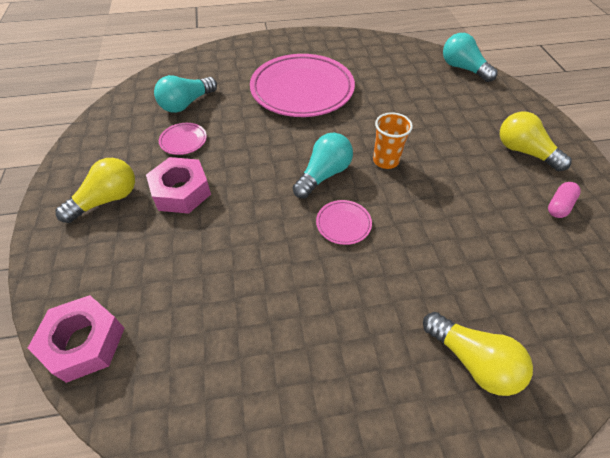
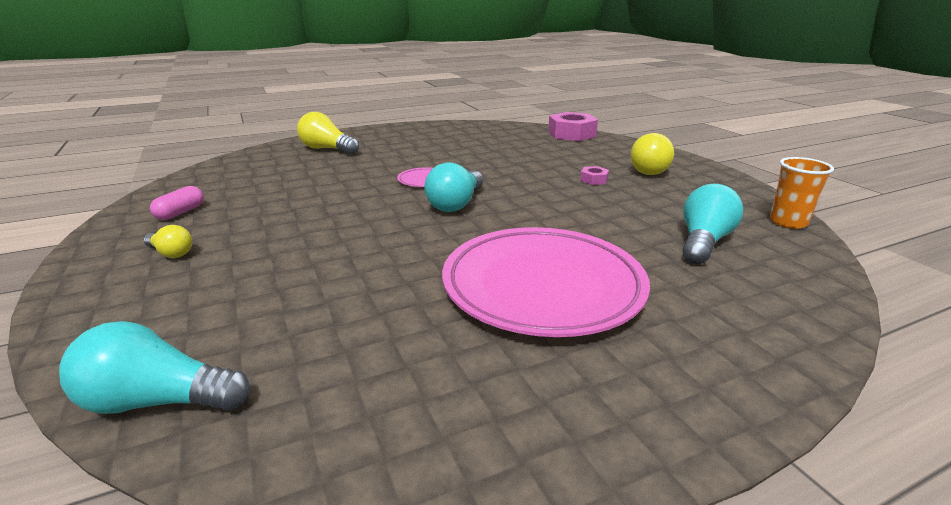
camera: 165 degrees right, 25 degrees down
(181, 191) = (594, 180): pink nut -> pink nut, size x0.46
(183, 141) = (646, 209): pink plate -> none
(385, 160) = (382, 222): orange cup -> orange cup (788, 222)
(463, 68) = (158, 401): turquoise light bulb -> turquoise light bulb turned 150 degrees clockwise
(524, 152) = (171, 253): yellow light bulb -> yellow light bulb, size x0.57

